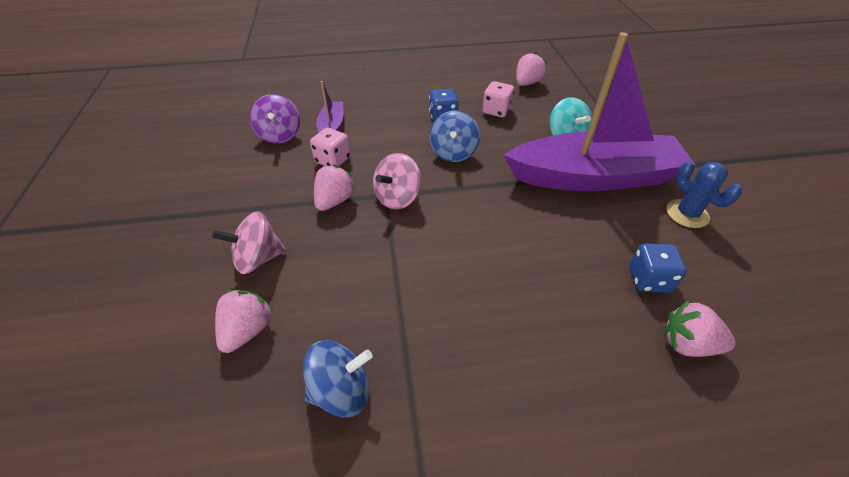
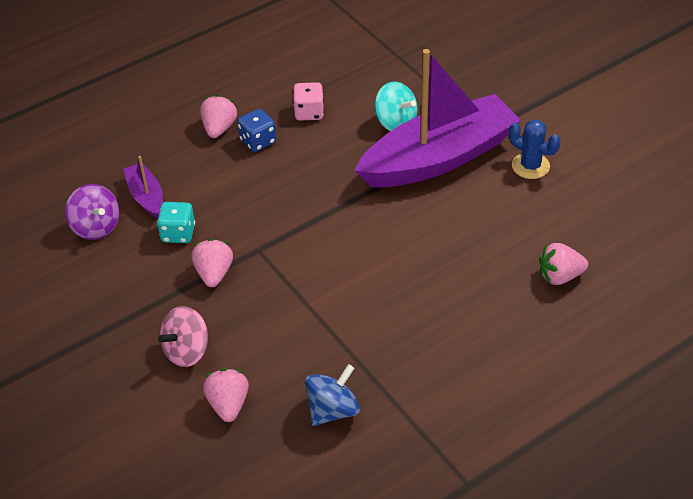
camera: 25 degrees left, 0 degrees up
(333, 160) = (178, 233): pink dice -> turquoise dice
(397, 198) = (271, 247): pink spinning top -> none
(453, 152) = (294, 180): blue spinning top -> none
(527, 83) = (322, 63): pink strawberry -> pink strawberry (219, 128)
(649, 279) = (518, 238): blue dice -> none

